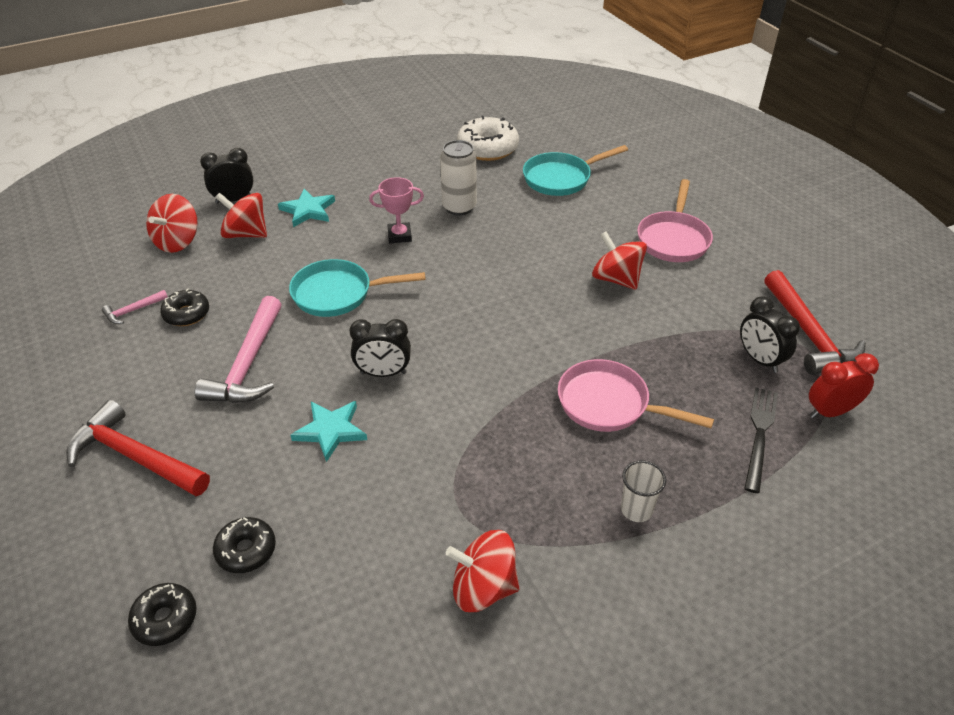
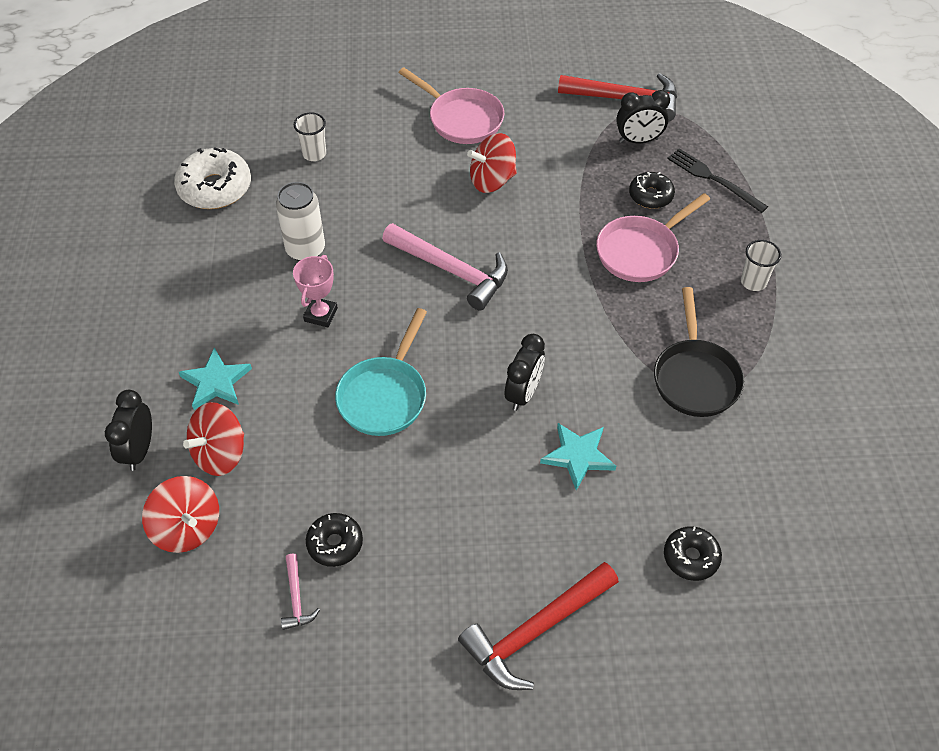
camera: 65 degrees left, 10 degrees up
(165, 619) = (741, 635): black donut -> black donut (650, 196)
(248, 364) = (451, 502): pink hammer -> pink hammer (452, 271)
(471, 493) = (695, 377): none -> black pan
(483, 587) = (788, 402): red spinning top -> none
(561, 178) = (314, 154): turquoise pan -> white cup
(830, 411) = (709, 130): red clock -> none

